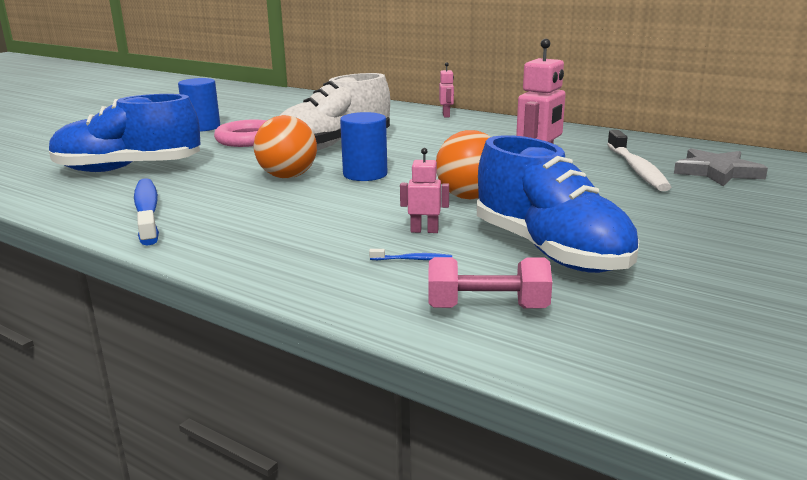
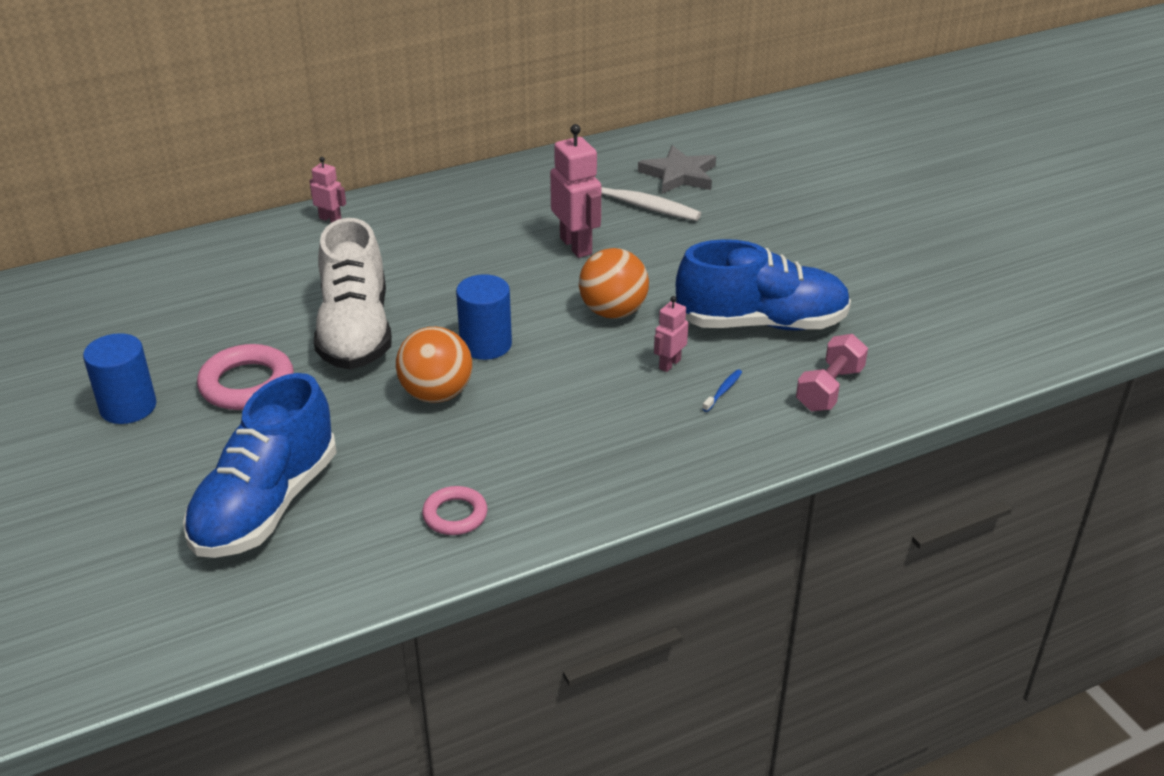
camera: 60 degrees left, 15 degrees up
(147, 212) = (455, 515): blue toothbrush -> pink ring

